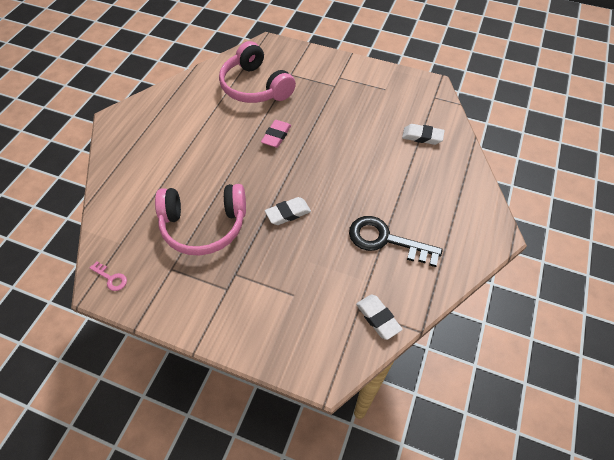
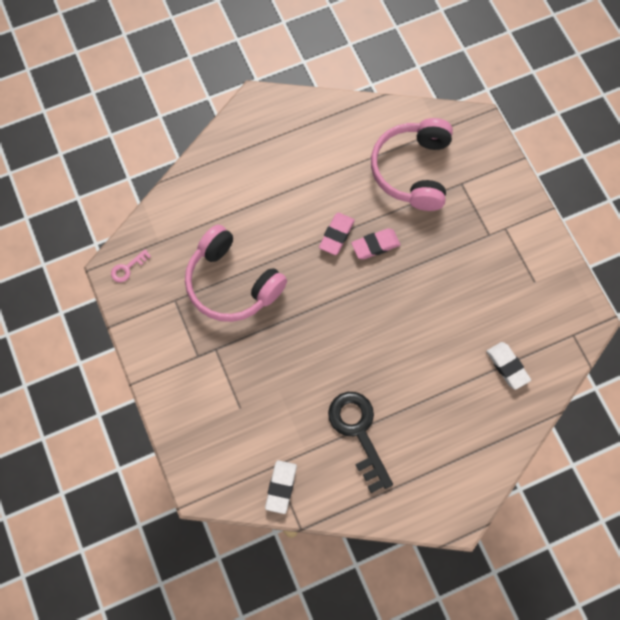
camera: 45 degrees right, 15 degrees up
(111, 278) = (127, 268): pink key -> pink key turned 60 degrees clockwise
(246, 148) = (336, 235): none -> pink eraser
(288, 213) = (307, 333): white eraser -> none

